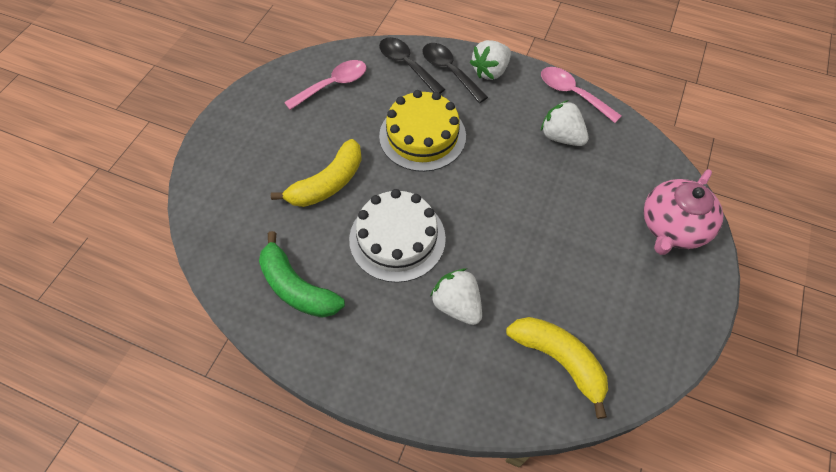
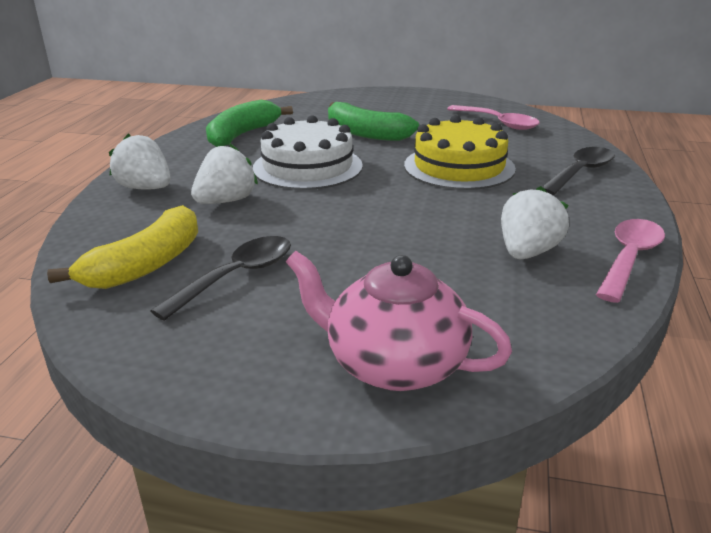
camera: 80 degrees right, 30 degrees down
(328, 183) = (365, 133): yellow banana -> green banana
(406, 65) = (565, 150): black spoon -> black spoon (237, 276)
(490, 71) = (608, 196): white strawberry -> white strawberry (145, 188)

